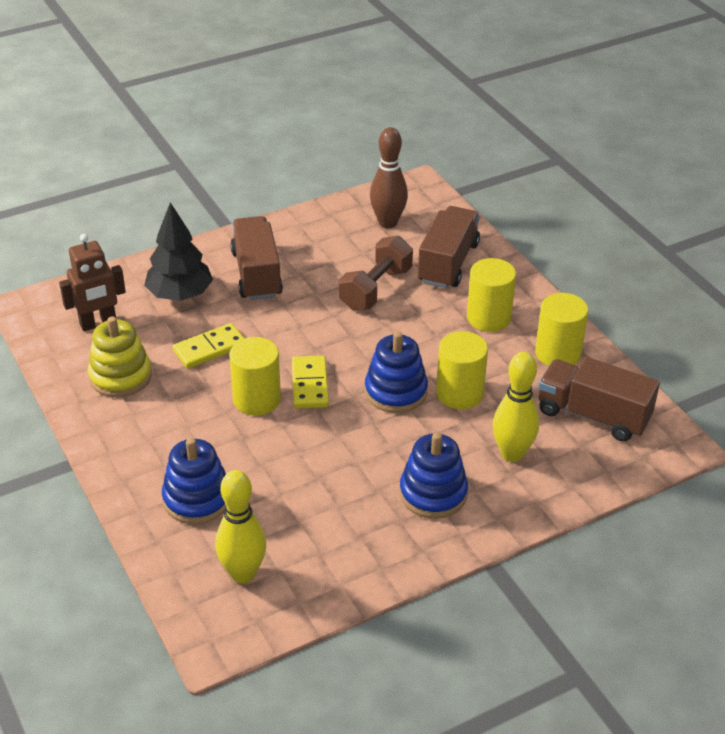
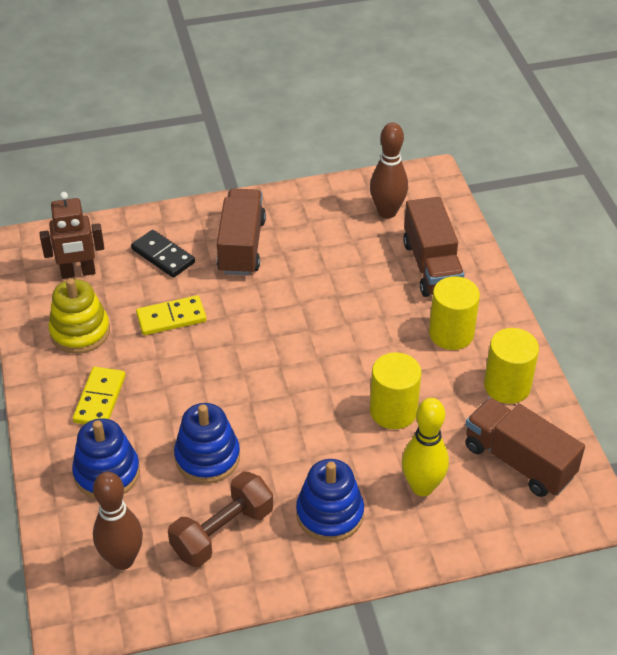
camera: 15 degrees right, 5 degrees up
(180, 295) = (163, 256): black tree -> black domino
(243, 573) = (122, 559): yellow bowling pin -> brown bowling pin
(256, 399) = (196, 380): yellow cylinder -> none
(309, 384) = (251, 374): yellow domino -> yellow domino (99, 399)
(375, 289) = (350, 282): brown dumbbell -> brown dumbbell (222, 532)
(396, 391) = (331, 397): blue stacking toy -> blue stacking toy (207, 457)
(448, 263) = (431, 266): brown truck -> brown truck turned 135 degrees clockwise

